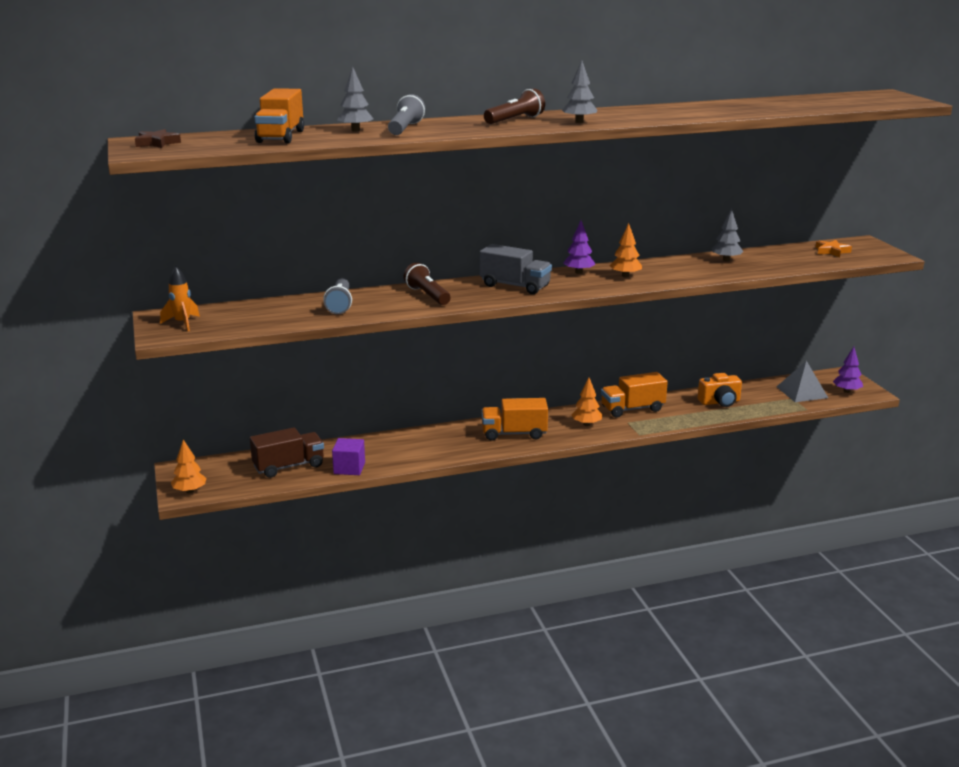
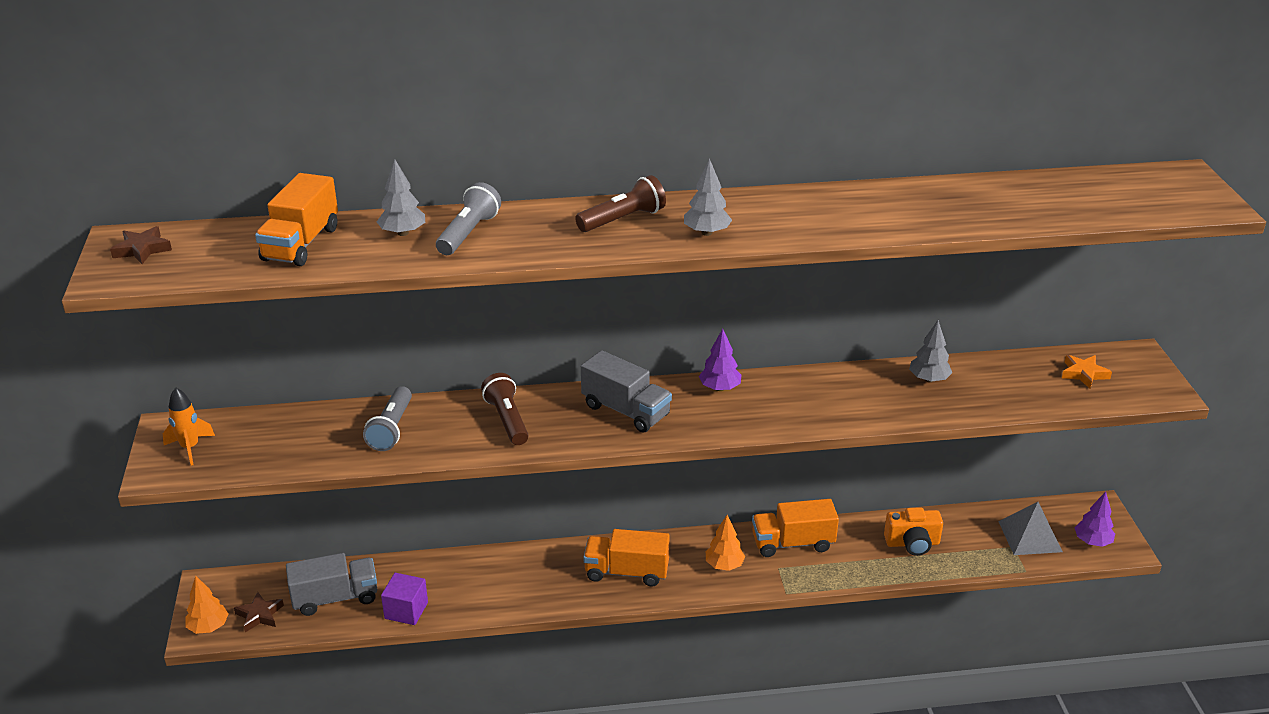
camera: 10 degrees right, 10 degrees up
(230, 481) = (259, 615): none -> brown star
(289, 466) = (335, 598): brown truck -> grey truck
(625, 276) = (778, 403): orange tree -> none

